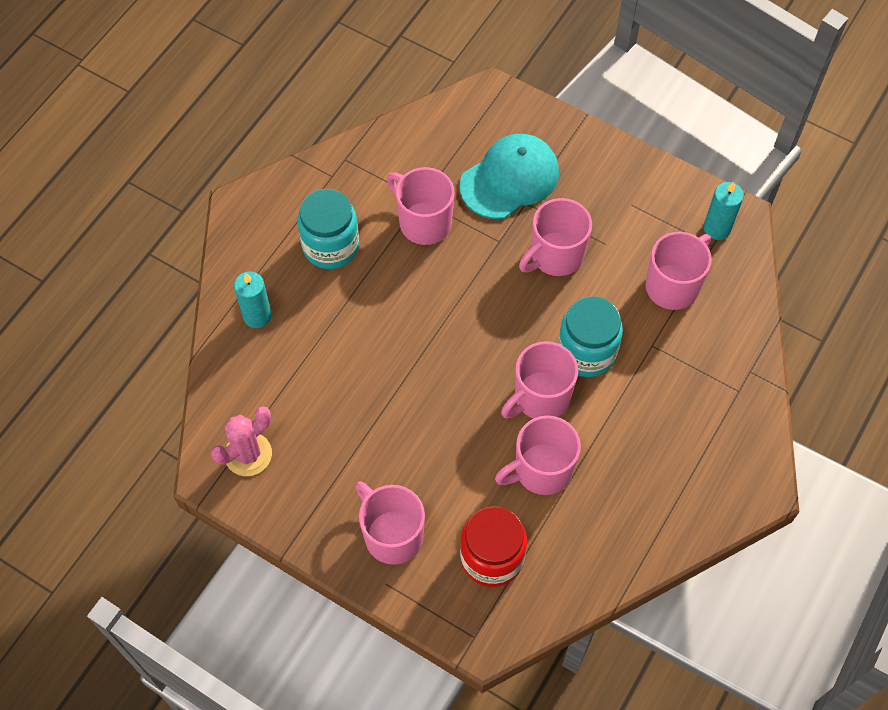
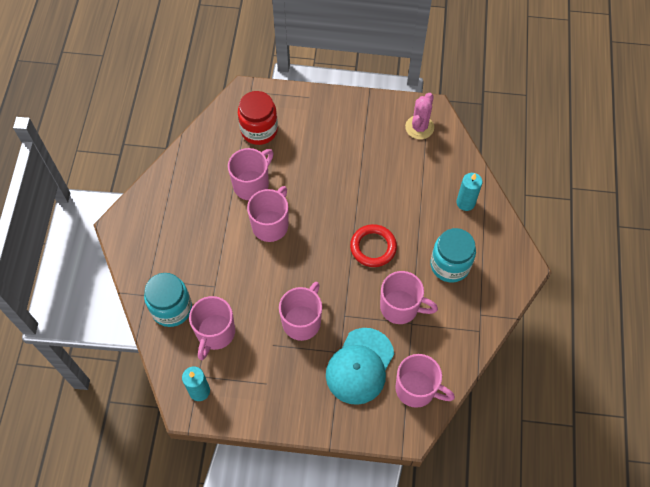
camera: 155 degrees right, 0 degrees up
(392, 535) = (318, 120): pink mug -> pink mug (416, 389)
(416, 309) = (373, 247): none -> red ring
(586, 352) = (254, 264): turquoise jar -> turquoise jar (171, 308)

